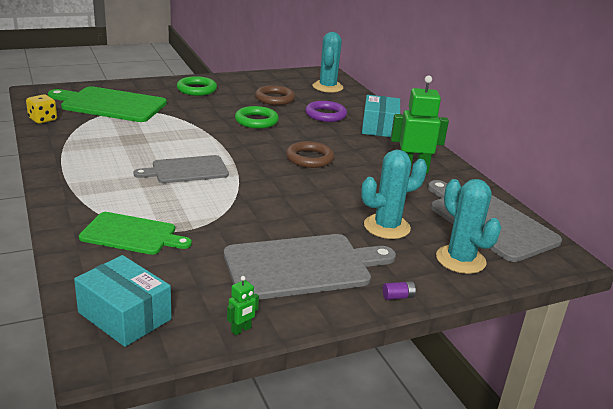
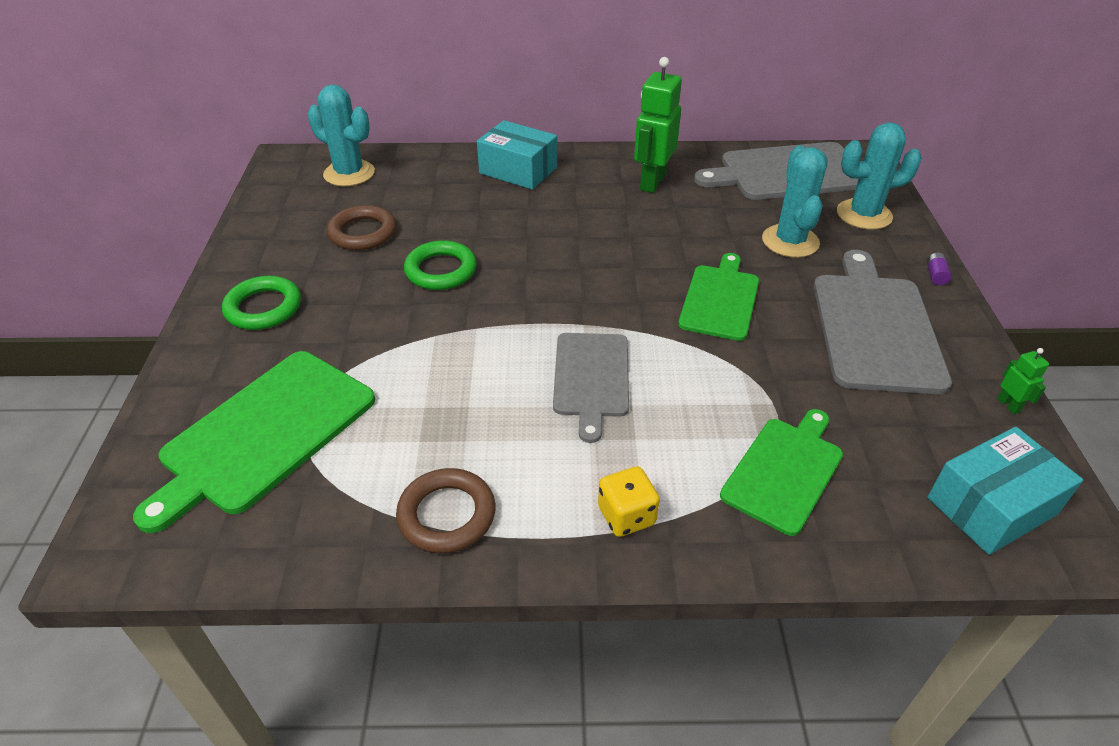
camera: 65 degrees left, 15 degrees up
(43, 119) = (282, 551): yellow dice -> yellow dice (626, 516)
(291, 203) = (720, 299): none -> green cutting board
(309, 158) = (593, 252): brown ring -> brown ring (447, 515)
(325, 115) = (453, 202): purple ring -> none

